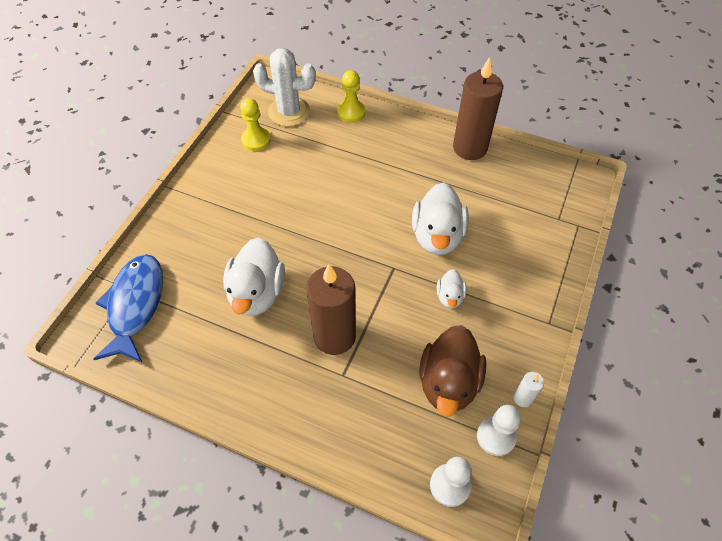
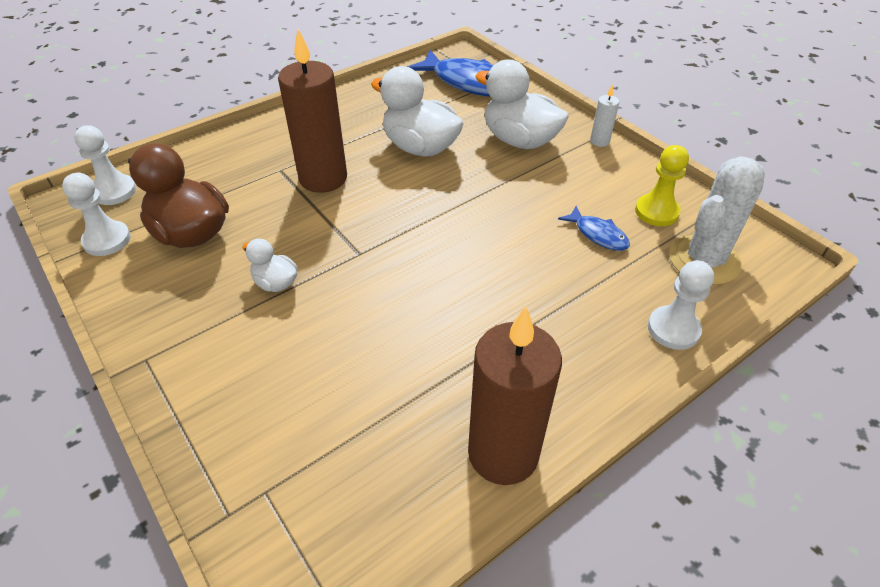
camera: 120 degrees right, 10 degrees down
(296, 160) = (598, 234): none -> blue fish
(351, 112) = (673, 329): yellow pawn -> white pawn
(437, 236) = (367, 315): white duck -> white duck (519, 140)
(523, 398) = (109, 280): white candle -> white candle (599, 141)

